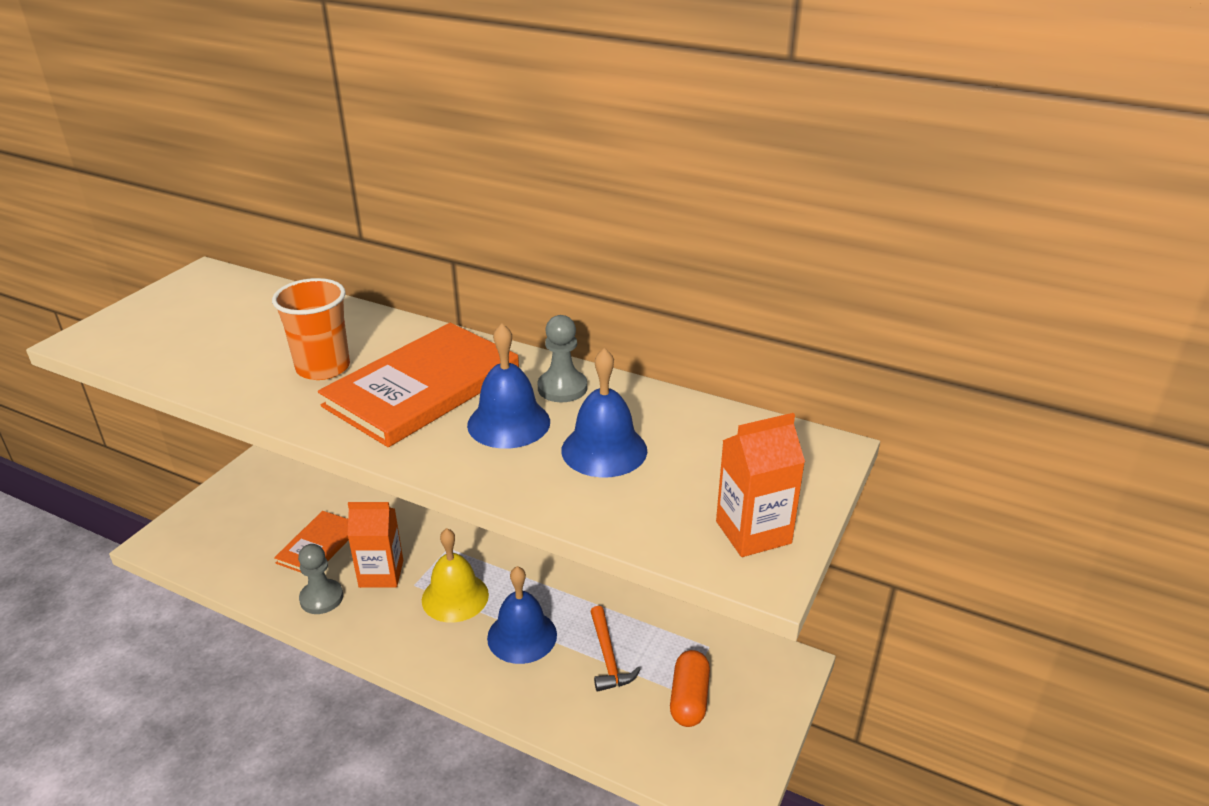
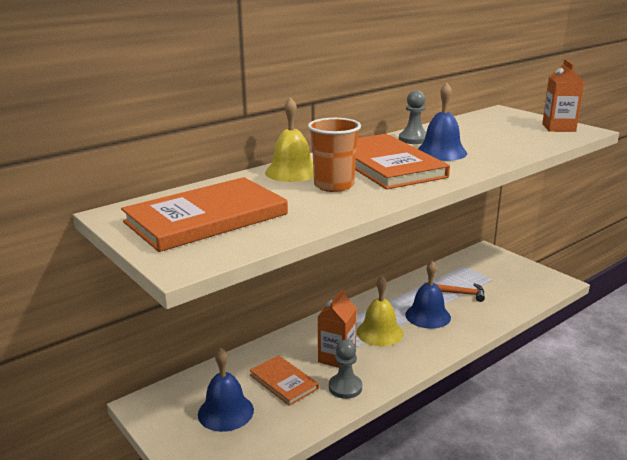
camera: 65 degrees left, 10 degrees down
(199, 320) = (206, 218): none -> orange book
(364, 330) = (292, 172): none -> yellow bell
(604, 450) = (480, 139): blue bell -> blue bell (225, 412)
(689, 698) = (497, 279): orange capsule -> none

